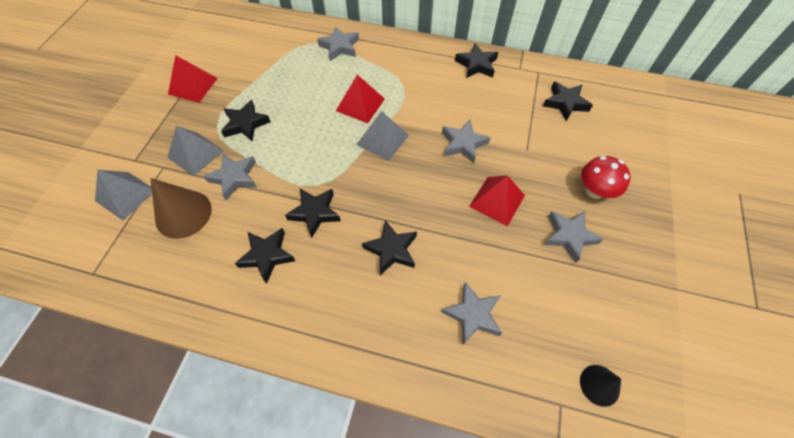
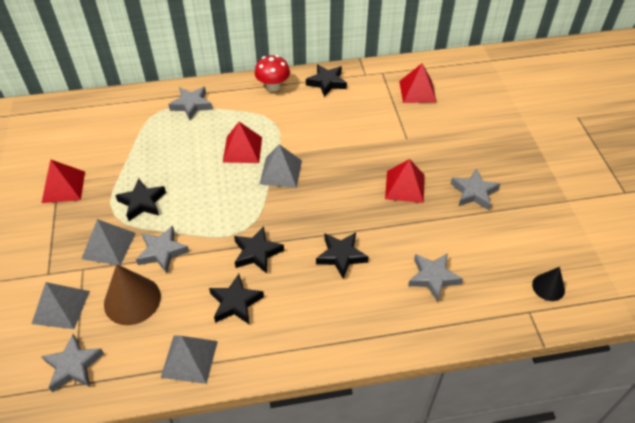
camera: 25 degrees left, 10 degrees down
(195, 294) = (189, 359): none -> grey pyramid
(463, 144) = (352, 152): grey star -> grey star (73, 366)
(565, 103) = (417, 91): black star -> red pyramid
(594, 191) = (475, 152): red mushroom -> red mushroom (273, 86)

